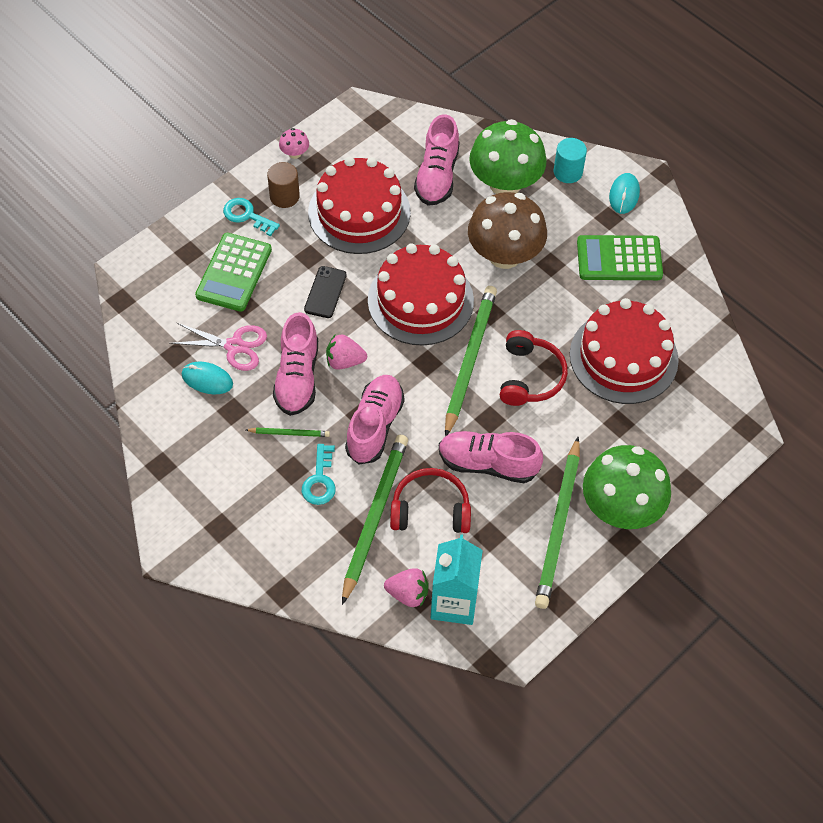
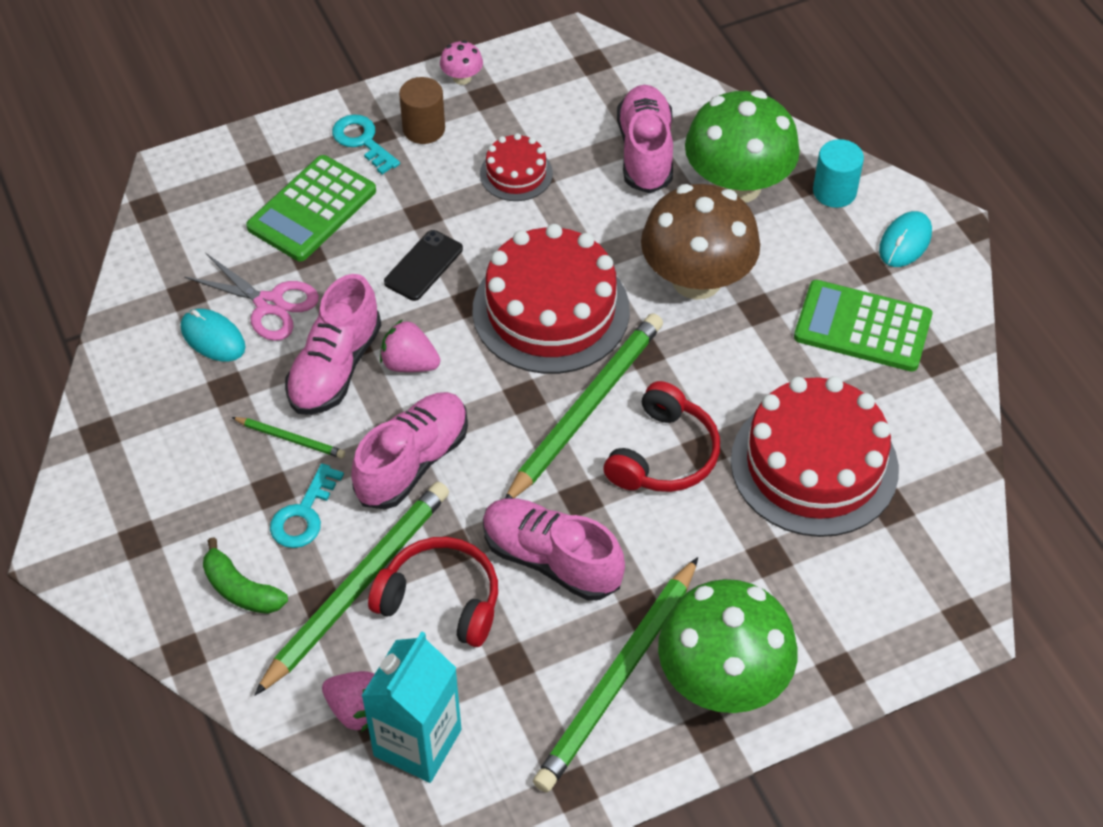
camera: 20 degrees right, 5 degrees down
(301, 540) = (241, 589): none -> green banana
(359, 212) = (516, 173): red cake -> red cake, size x0.49
(437, 176) = (645, 152): pink shoe -> pink shoe turned 150 degrees clockwise

